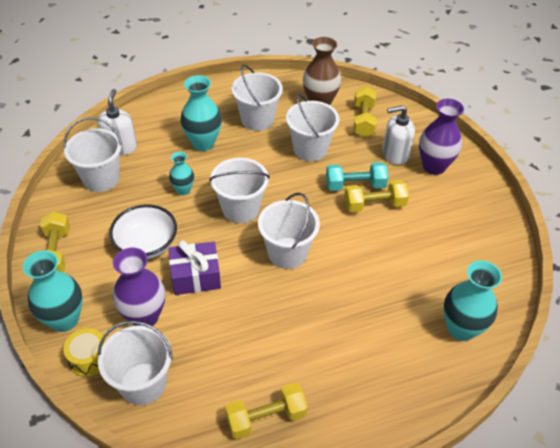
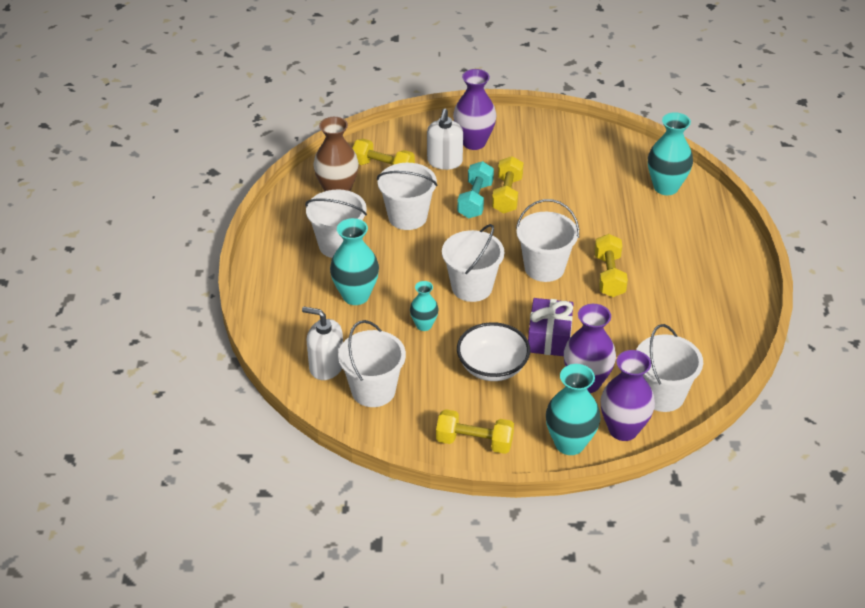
camera: 70 degrees left, 5 degrees down
(89, 359) = (623, 429): yellow drum -> purple vase
(266, 417) = (717, 322): yellow dumbbell -> yellow dumbbell (609, 276)

